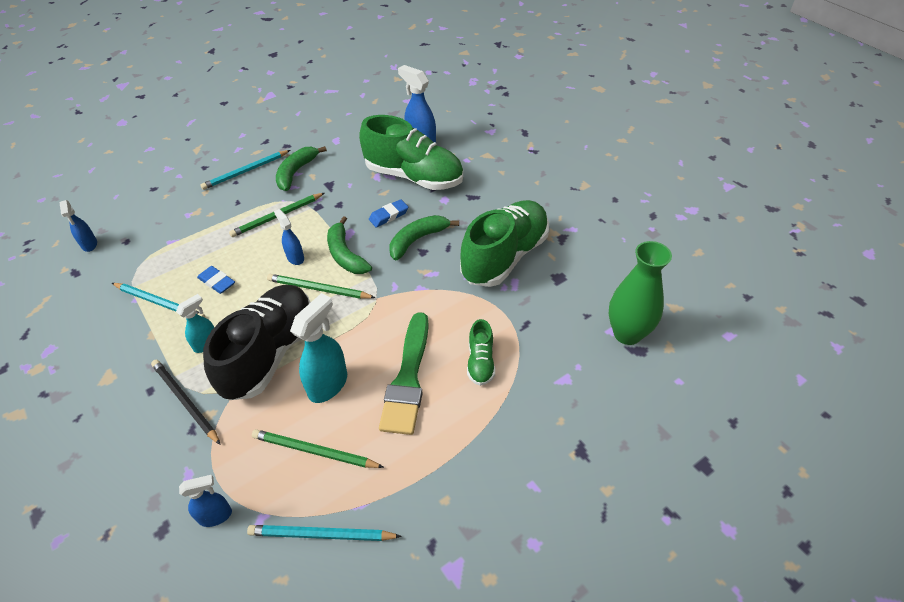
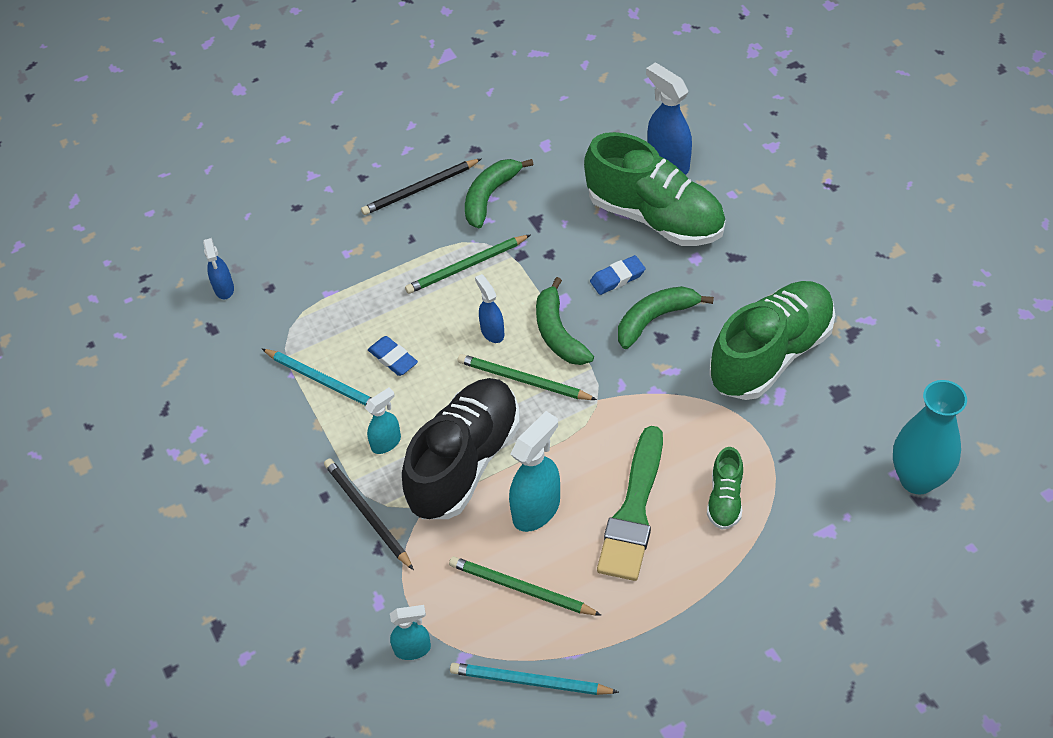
camera: 10 degrees right, 5 degrees up
(216, 516) = (413, 649): blue spray bottle -> turquoise spray bottle
(246, 171) = (420, 189): turquoise pencil -> black pencil
(627, 333) = (917, 479): green vase -> turquoise vase

